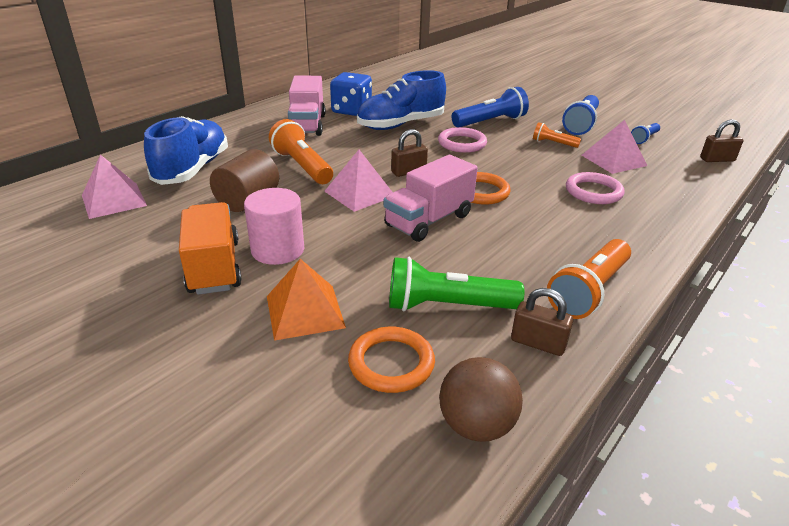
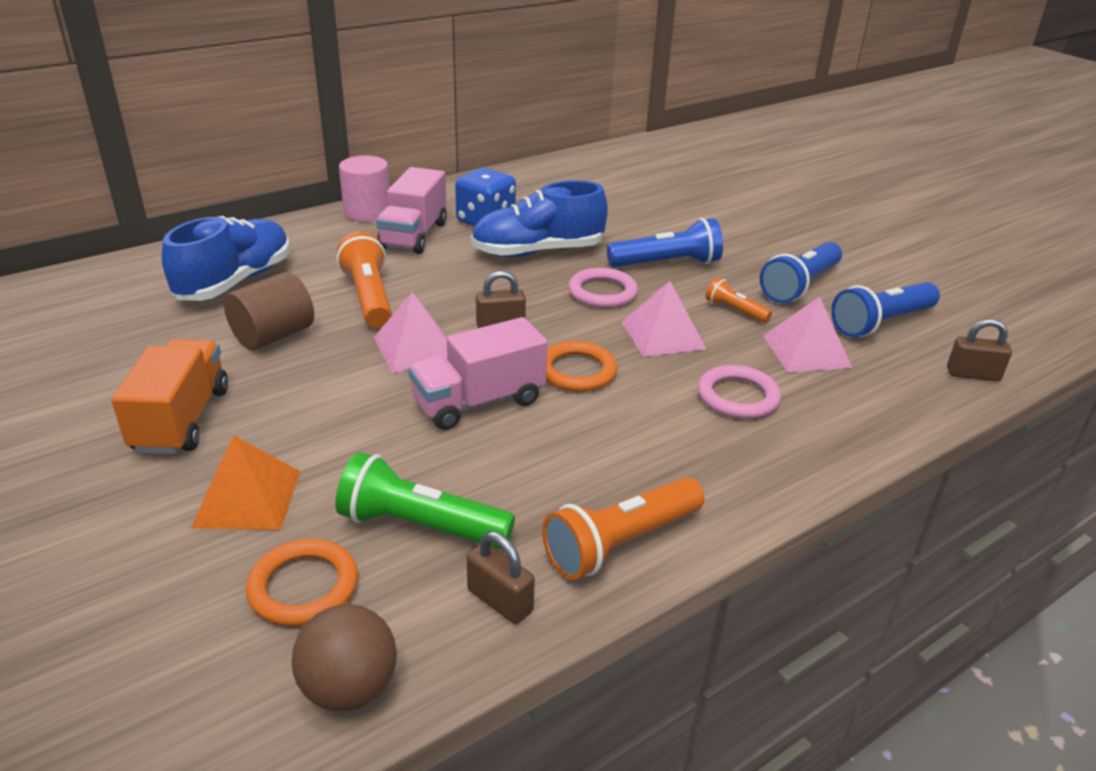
camera: 15 degrees right, 0 degrees up
(114, 200) = (123, 311): pink pyramid -> pink pyramid (663, 335)
(278, 250) = (267, 410): pink cylinder -> pink cylinder (367, 212)
(644, 139) = (881, 323): blue flashlight -> blue flashlight, size x1.82

